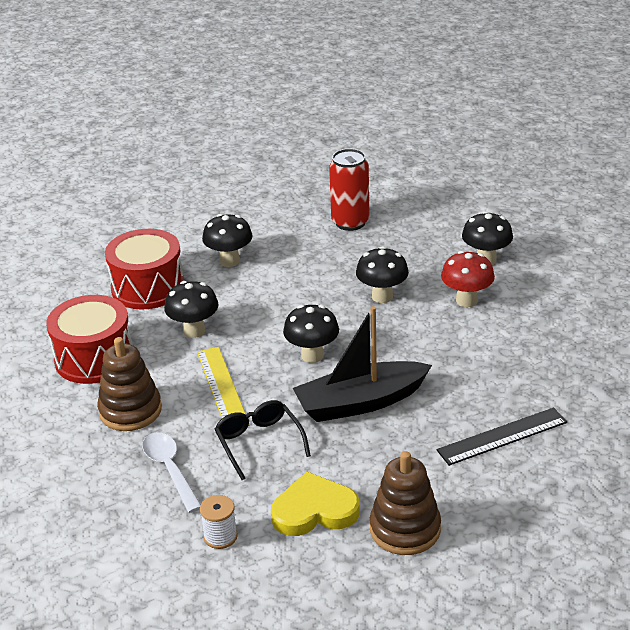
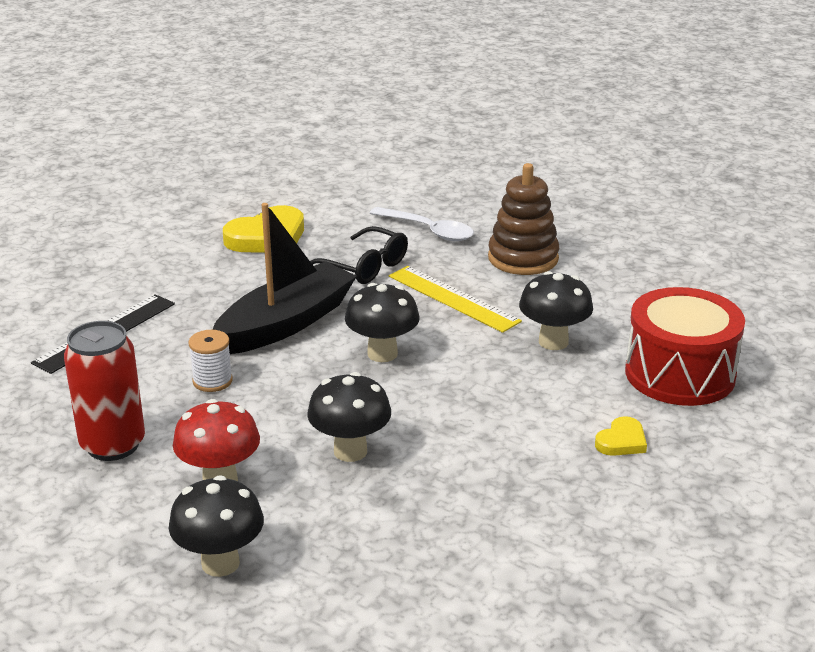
camera: 150 degrees right, 5 degrees down
(94, 358) = (626, 288): red drum -> none
(220, 536) = (336, 206): white spool -> white spool (212, 381)
(229, 261) = (621, 441): black mushroom -> yellow heart
(350, 222) = (507, 570): red can -> red can (113, 445)
(405, 529) = (174, 245): brown stacking toy -> none

